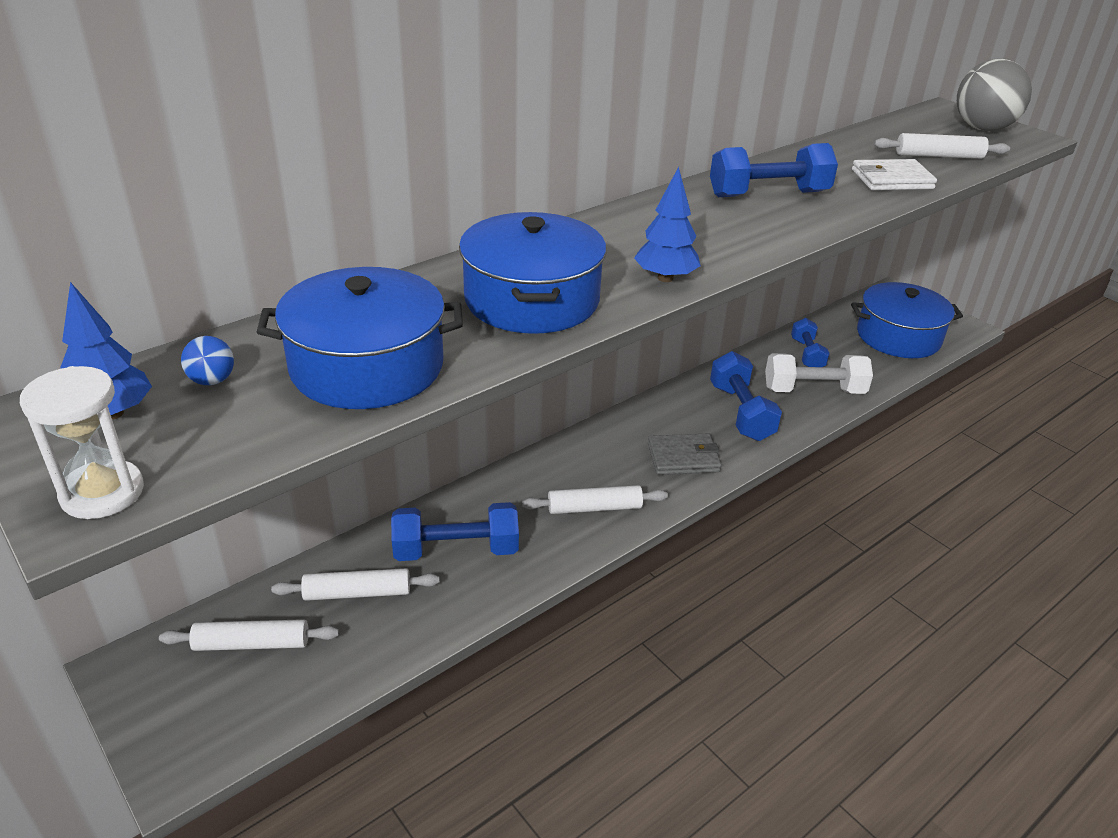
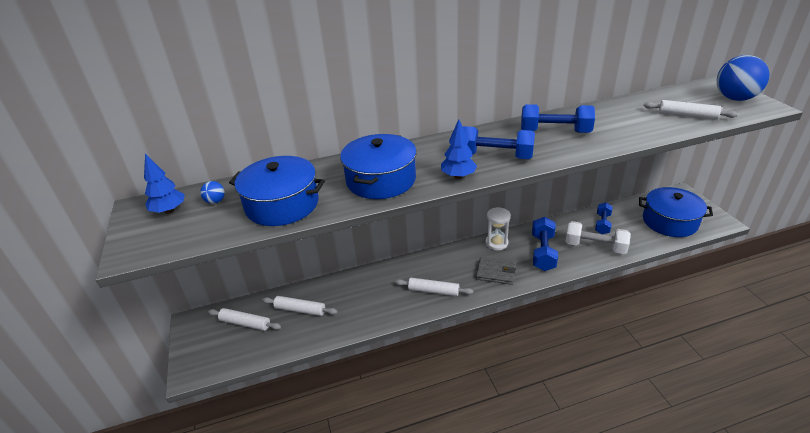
camera: 25 degrees right, 0 degrees up
(102, 493) = (143, 246): white hourglass -> white hourglass (496, 243)
(456, 550) = (354, 298): blue dumbbell -> blue dumbbell (495, 156)
(891, 179) = (642, 129): white wallet -> none
(983, 128) = (734, 98): grey ball -> blue ball

